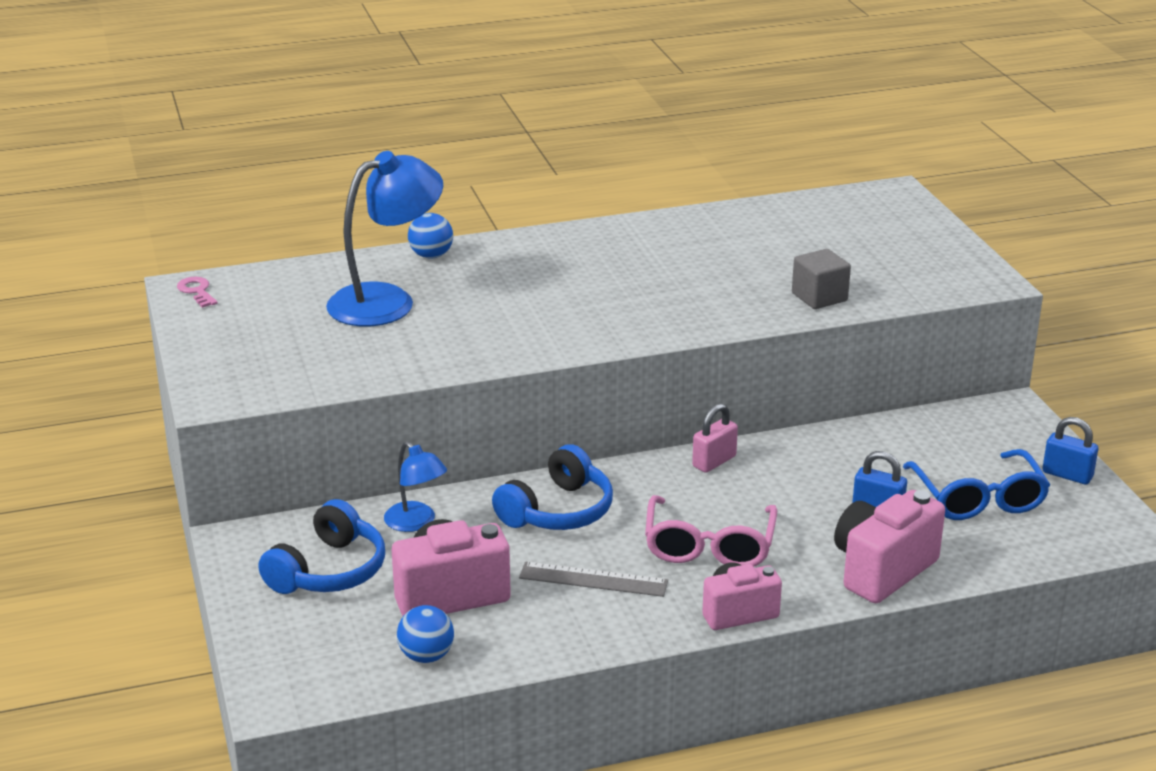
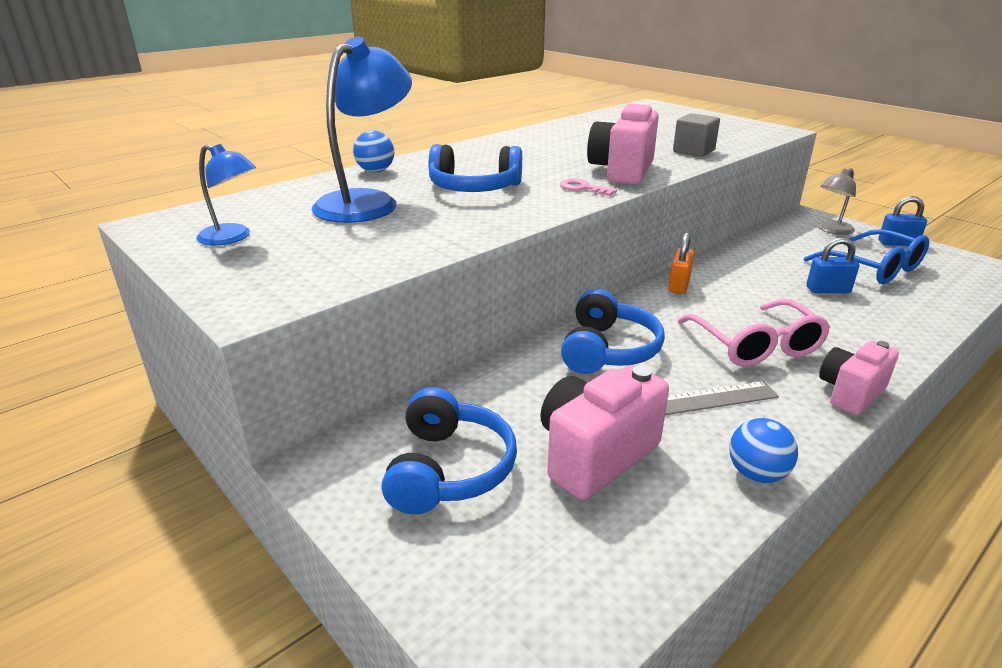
camera: 25 degrees left, 0 degrees up
(197, 291) = (165, 225): pink key -> pink key (583, 188)
(416, 522) = (494, 393): blue lamp -> blue lamp (232, 237)
(426, 656) = (643, 537): blue ball -> blue ball (756, 474)
(505, 304) = (474, 188): none -> blue headphones
(714, 461) = (679, 285): pink padlock -> orange padlock
(882, 570) = (894, 329): pink camera -> pink camera (622, 171)
(1008, 436) = (831, 230): none -> grey lamp

